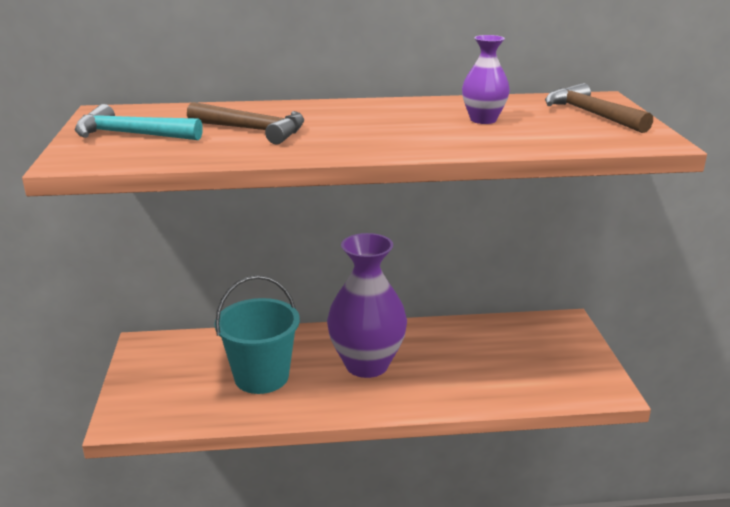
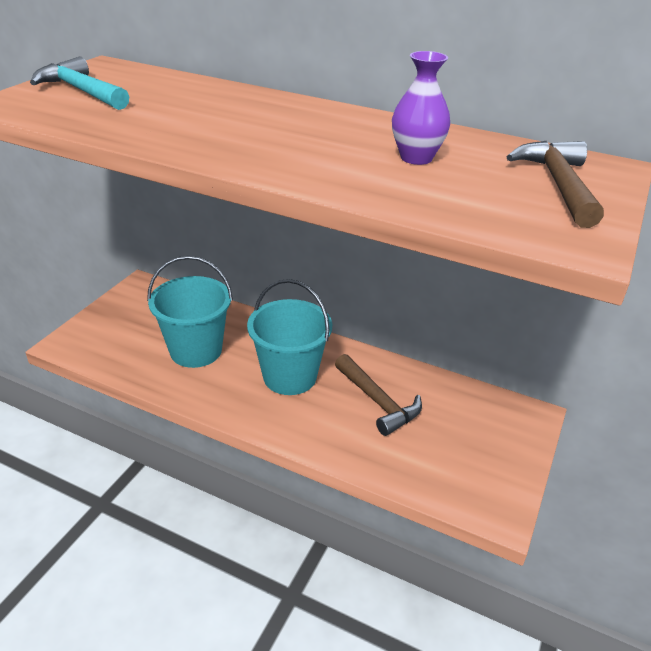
camera: 30 degrees right, 10 degrees up
(253, 130) = (180, 112): brown hammer -> brown hammer (378, 402)
(367, 364) = (290, 376): purple vase -> turquoise bucket

